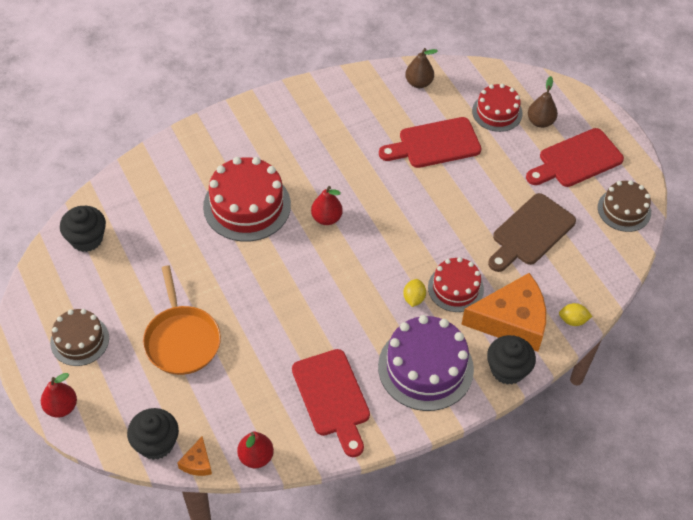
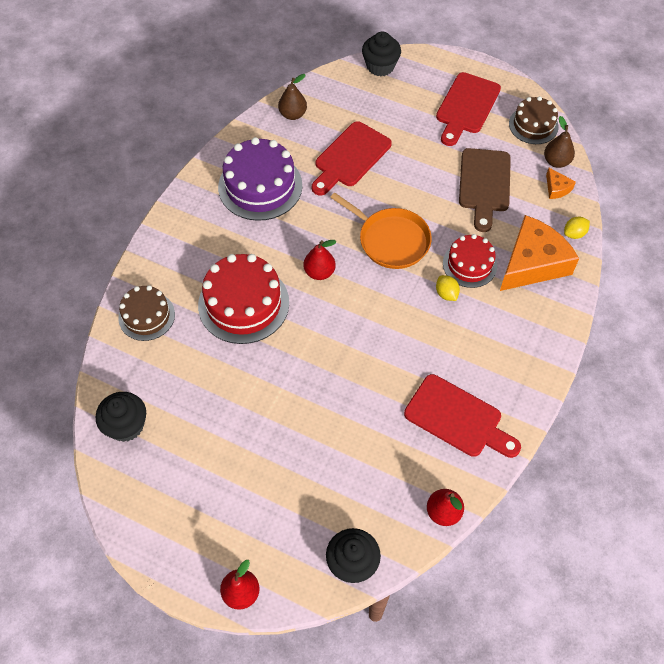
camera: 35 degrees left, 5 degrees up
(80, 340) = (203, 521): brown cake -> brown cake (146, 316)
(181, 340) = (292, 457): orange pan -> orange pan (391, 240)
(197, 463) = (401, 553): orange cheese -> orange cheese (557, 188)
(425, 368) = (505, 344): purple cake -> purple cake (260, 186)
(497, 112) = (375, 103): red cake -> none
(507, 370) = (564, 303): black cupcake -> black cupcake (380, 66)
(540, 122) = (413, 92): brown pear -> brown pear (556, 161)

